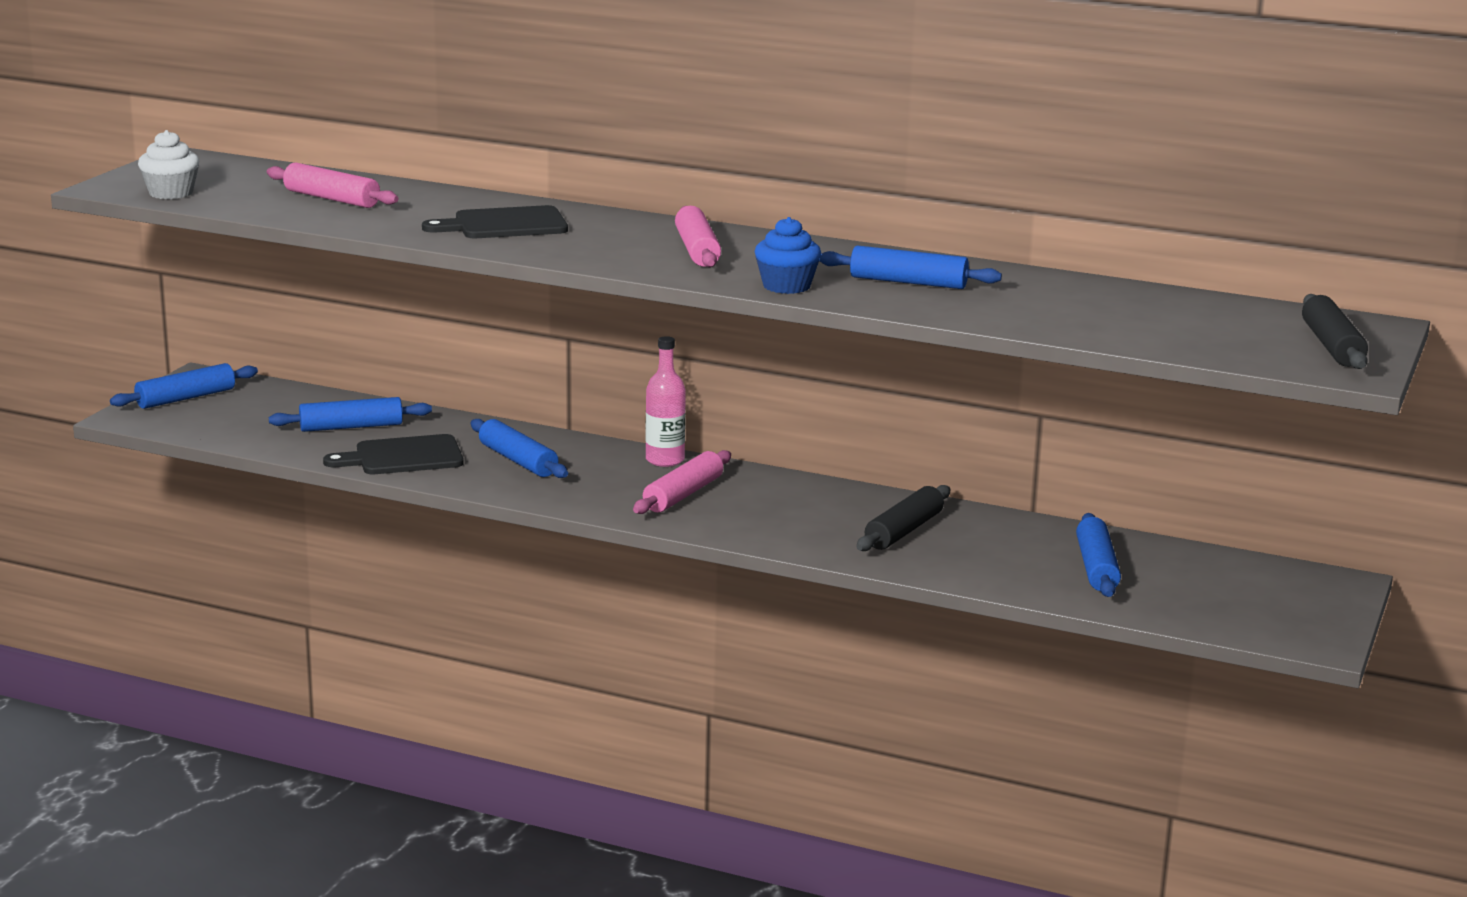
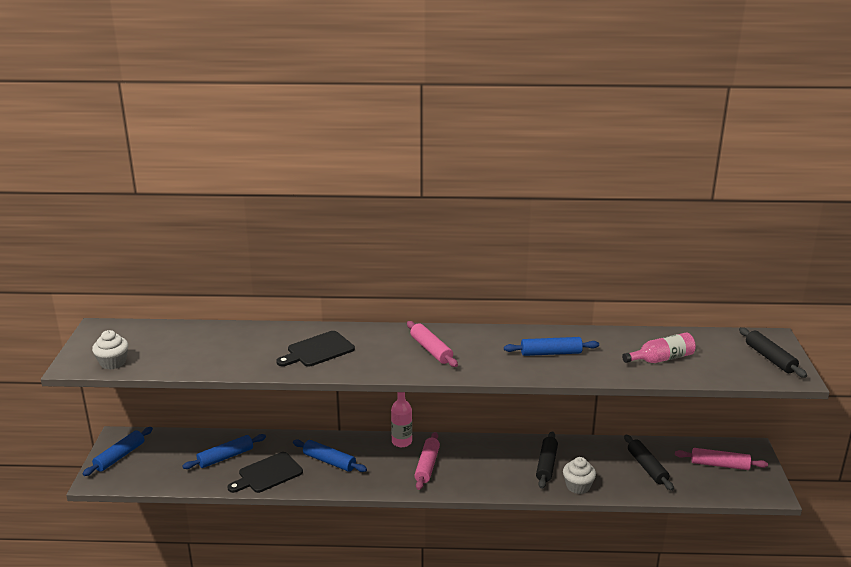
camera: 20 degrees left, 5 degrees up
(331, 199) = (208, 348): pink rolling pin -> pink rolling pin (719, 465)
(786, 286) = (497, 370): blue cupcake -> none
(937, 566) = (578, 486): none -> white cupcake
(1097, 567) = (647, 467): blue rolling pin -> black rolling pin
(1111, 317) = (661, 359): none -> pink bottle

